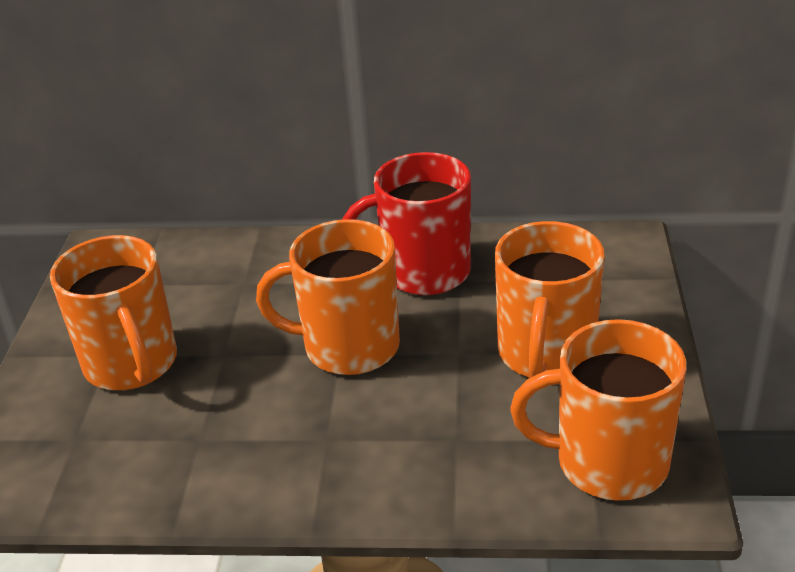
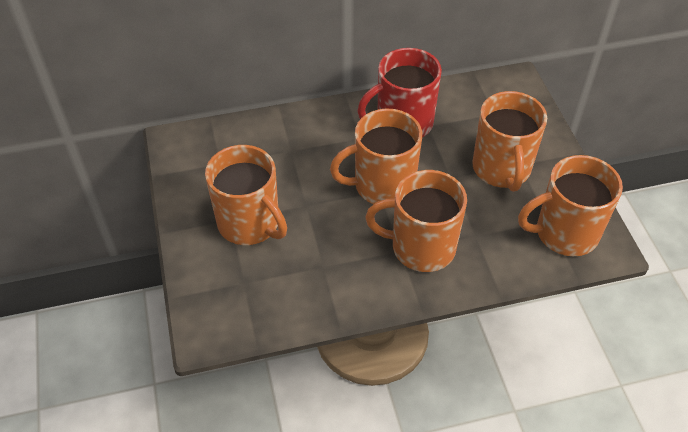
camera: 20 degrees left, 15 degrees up
(361, 440) = (421, 247): none -> orange mug

